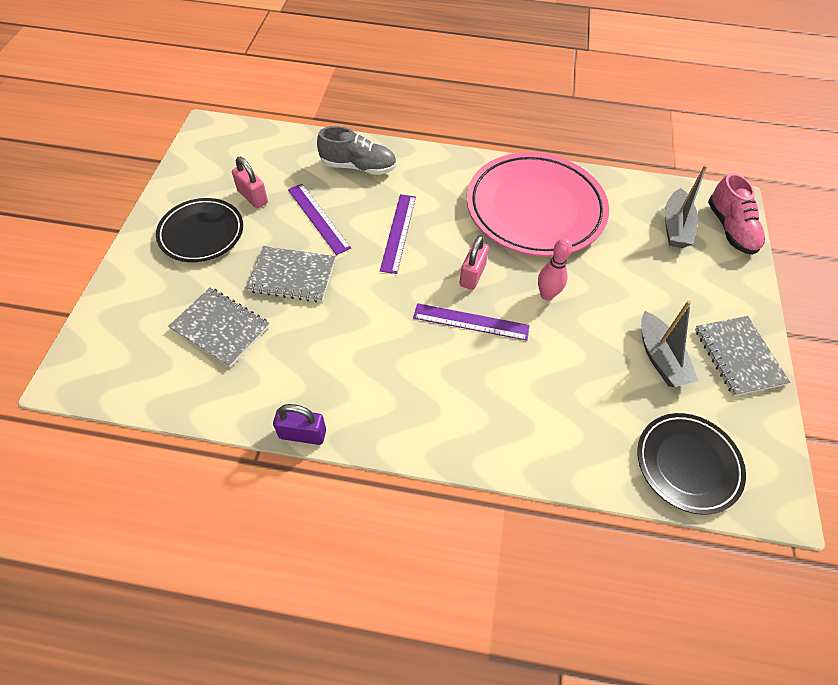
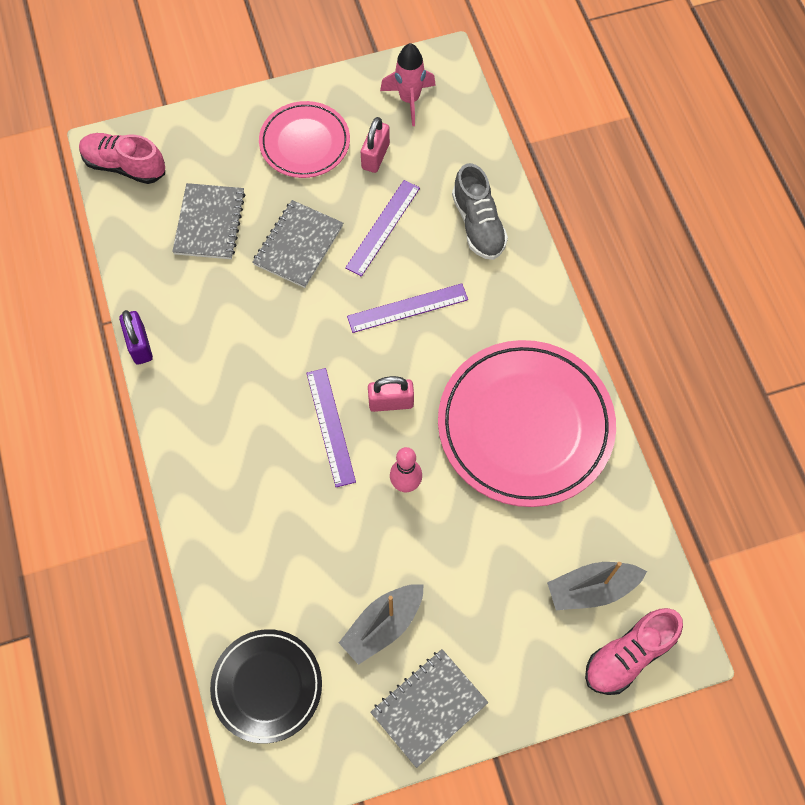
camera: 65 degrees right, 10 degrees up
(103, 370) = (125, 166): none -> pink shoe
(201, 233) = (305, 143): black plate -> pink plate
(222, 159) = (409, 100): none -> pink rocket
(292, 276) = (298, 245): grey notebook -> grey notebook turned 45 degrees clockwise

